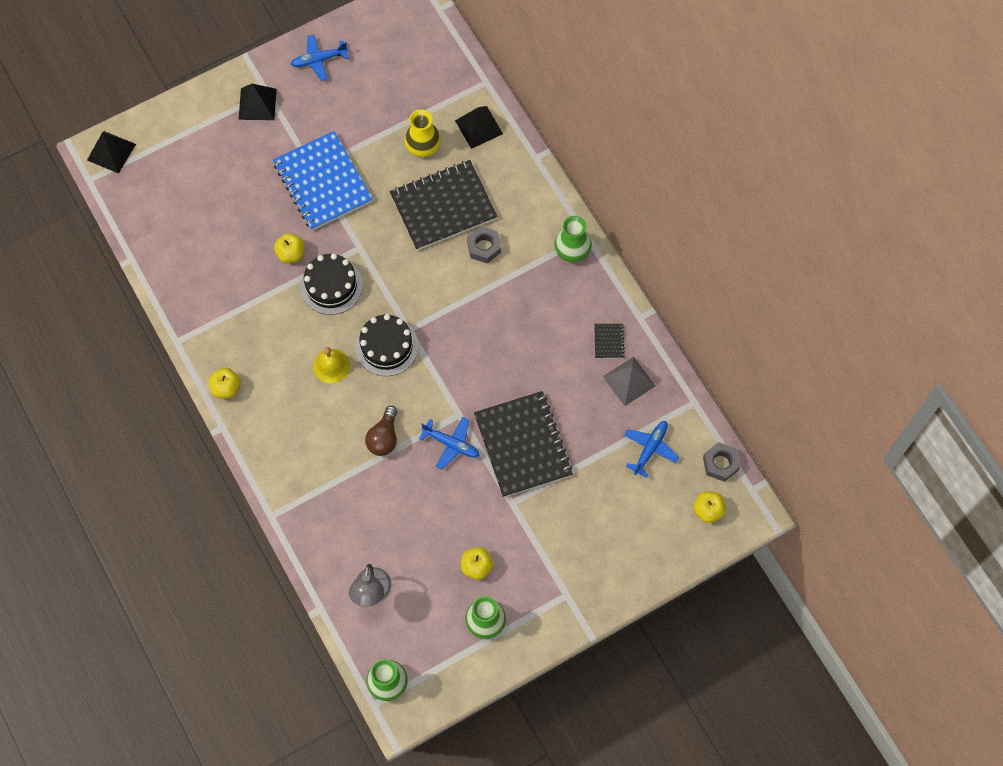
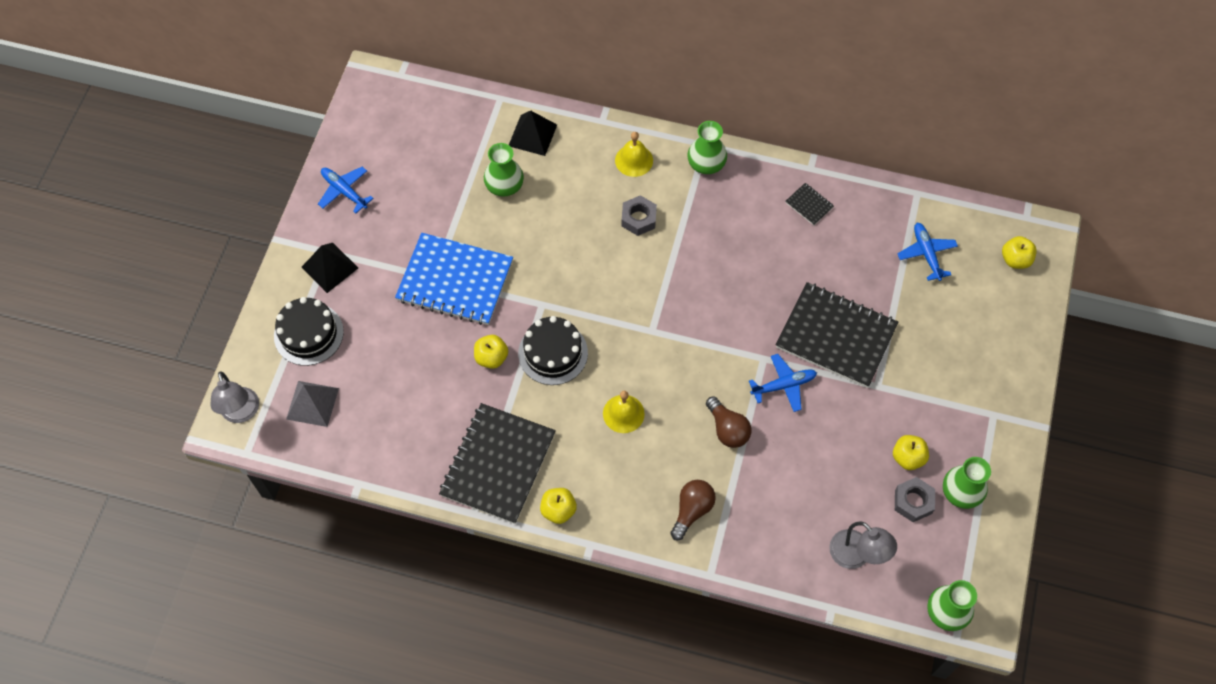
camera: 45 degrees left, 5 degrees down
(111, 152) = (241, 413): black pyramid -> grey lamp
(305, 466) = (692, 510): none -> brown light bulb
(319, 60) = (344, 191): blue plane -> blue plane turned 105 degrees clockwise
(386, 346) = (650, 359): black cake -> black cake (308, 334)
(423, 145) = (504, 185): yellow vase -> green vase
(443, 207) = (573, 216): black notebook -> black notebook (498, 464)
(526, 204) = (634, 160): none -> yellow bell
(629, 381) = (856, 220): grey pyramid -> grey pyramid (312, 403)
(720, 463) = (985, 219): grey nut -> grey nut (913, 502)

